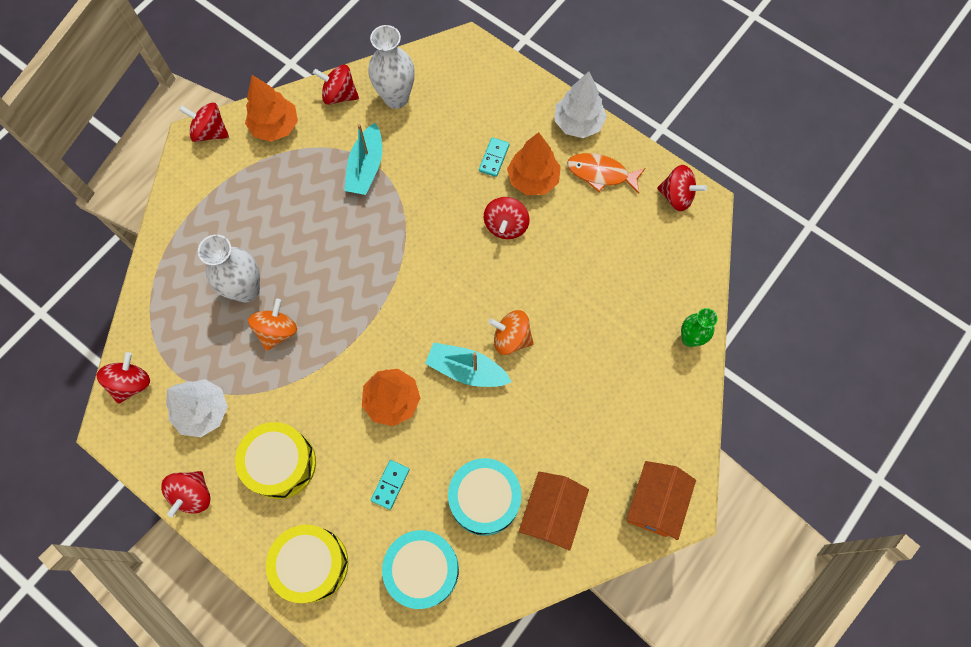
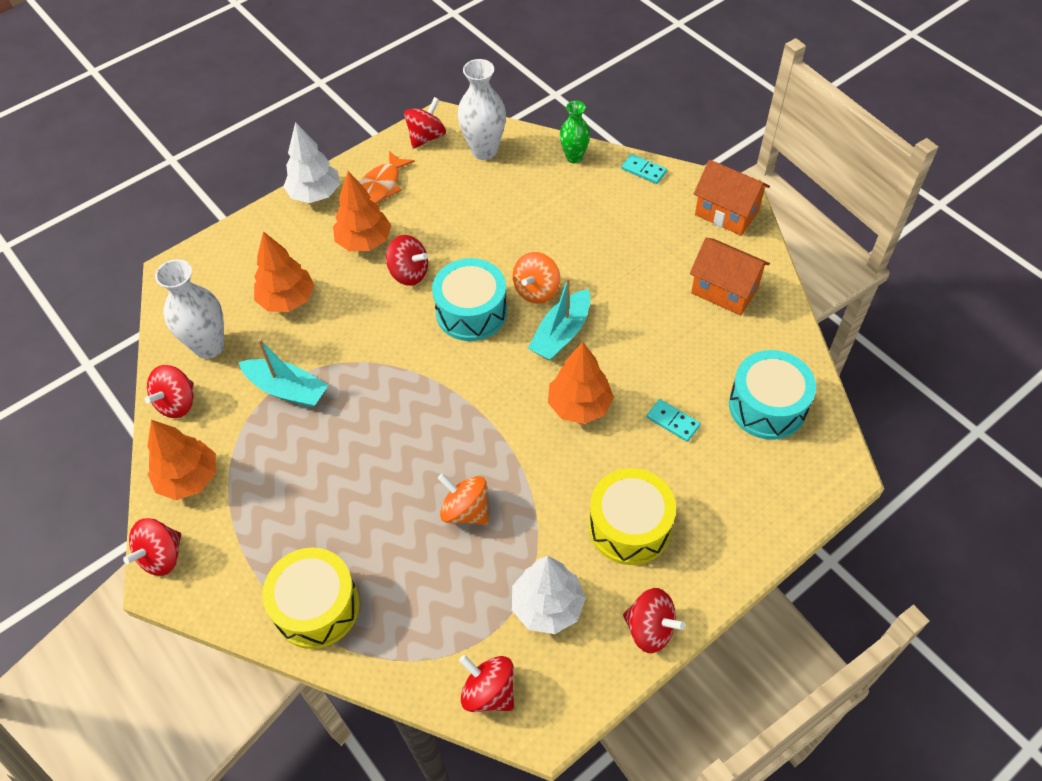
camera: 75 degrees left, 15 degrees down
(246, 290) = (401, 538): white vase -> white vase (484, 150)
(312, 564) = (749, 509): yellow drum -> yellow drum (316, 607)
(455, 139) = (287, 300): none -> orange tree
(484, 499) = (702, 341): turquoise drum -> turquoise drum (471, 312)
(494, 158) = (325, 270): turquoise domino -> turquoise domino (643, 170)

